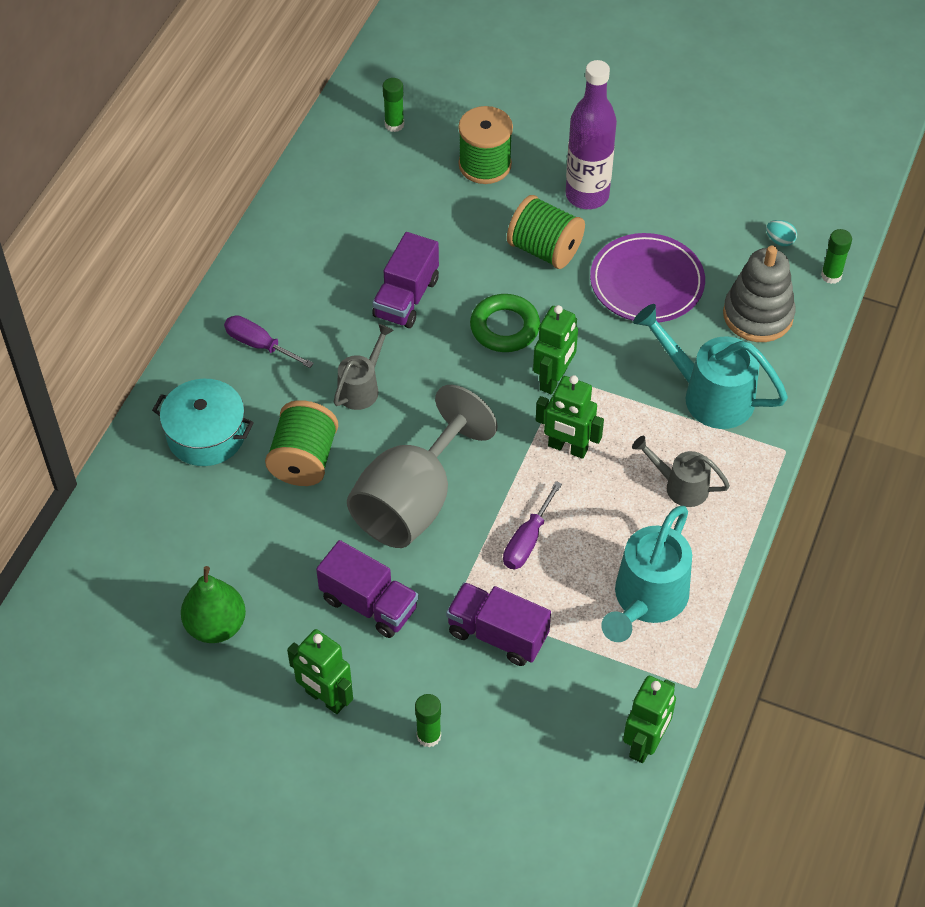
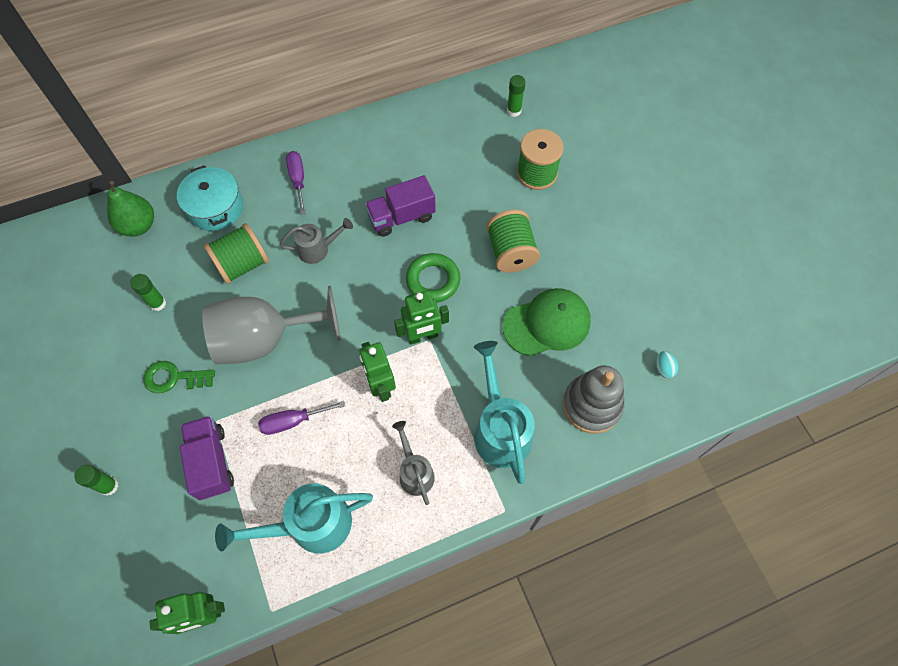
camera: 45 degrees right, 10 degrees up
(216, 625) = (95, 318): green pear -> green pear (138, 226)
(325, 698) = (91, 411): green robot -> none
(369, 604) = (174, 378): purple truck -> green key
(587, 195) = (575, 239): purple bottle -> none
(646, 282) = (547, 324): purple plate -> green cap
(831, 275) = (671, 421): green glue stick -> green glue stick (157, 303)

